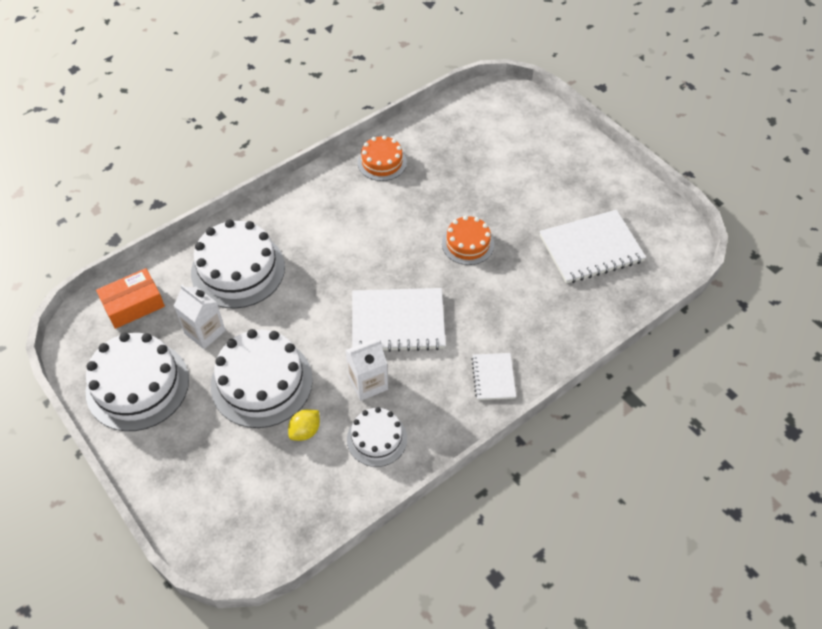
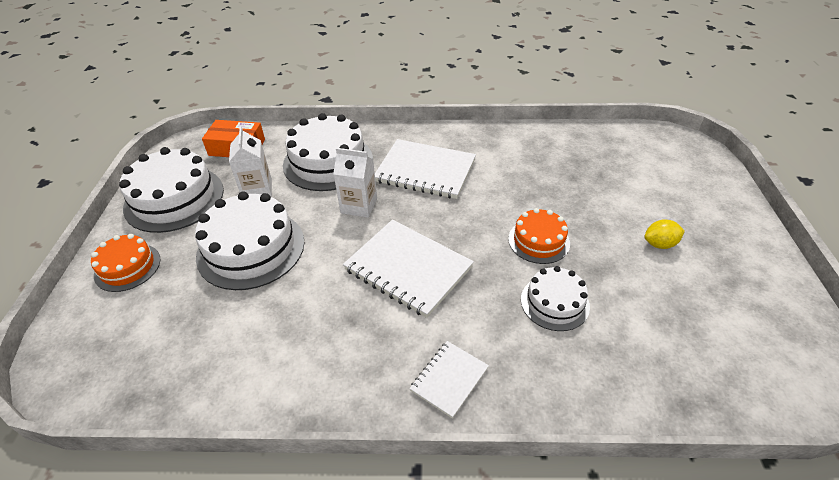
camera: 40 degrees right, 10 degrees down
(305, 431) = (235, 309): yellow lemon -> yellow lemon (659, 244)
(368, 383) = (328, 304): white carton -> white carton (359, 206)
(377, 439) = (281, 359): white cake -> white cake (554, 302)
(382, 162) = (518, 144): orange cake -> orange cake (127, 267)
(591, 249) = (678, 317): white notebook -> white notebook (425, 171)

